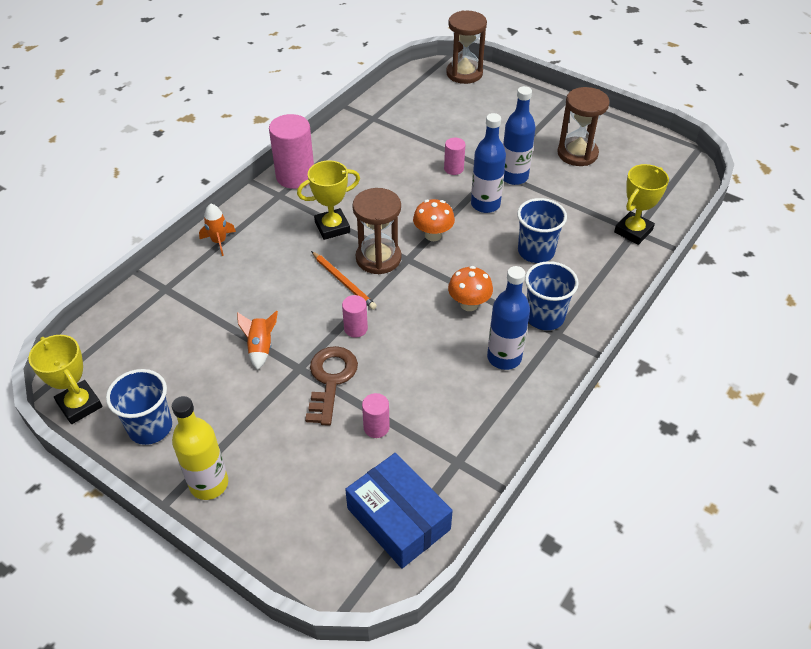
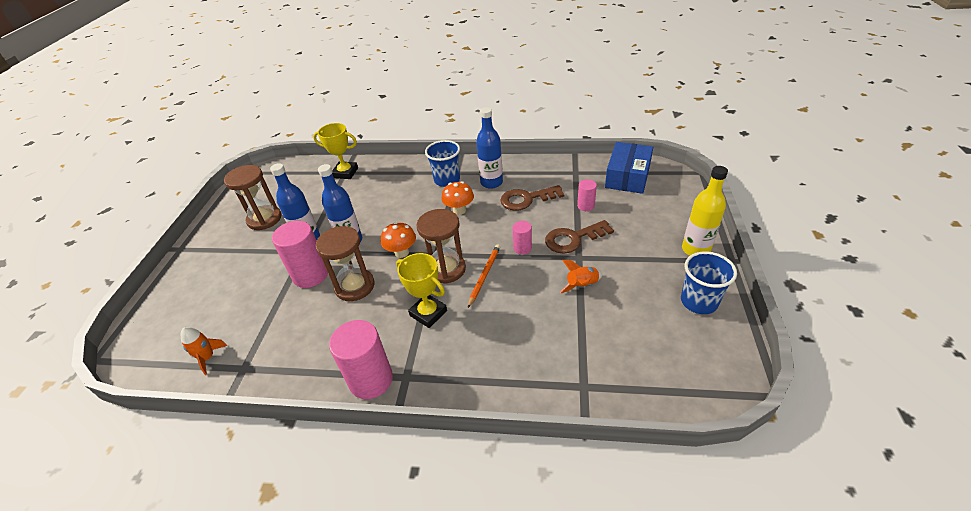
camera: 115 degrees left, 5 degrees down
(79, 405) = (734, 357): yellow trophy -> none
(219, 241) = (499, 384): orange rocket -> orange rocket (208, 358)
(439, 376) = (527, 199): none -> brown key
(453, 169) = (310, 275): pink cylinder -> pink cylinder, size x1.94
(464, 73) = (140, 331): brown hourglass -> brown hourglass (355, 286)
(536, 251) = (389, 202): blue cup -> none

